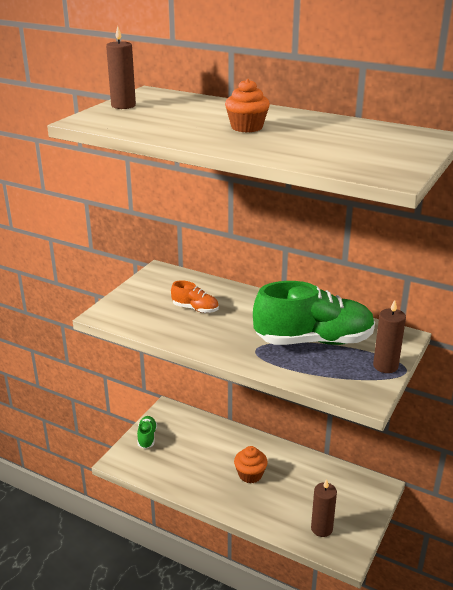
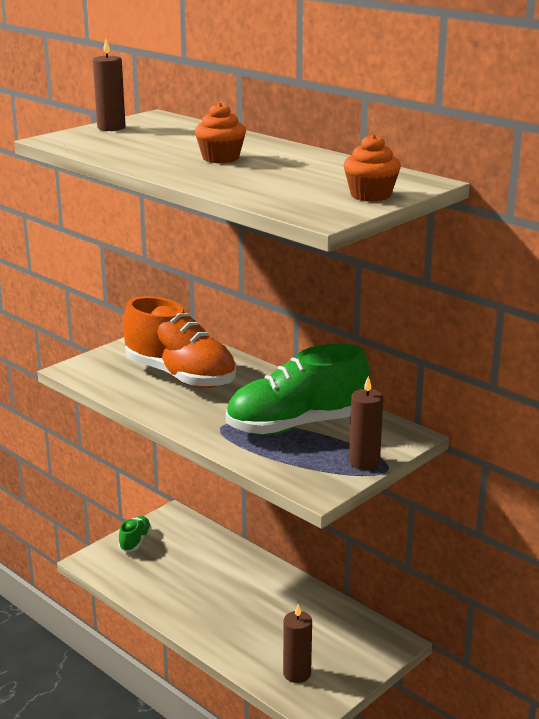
camera: 15 degrees right, 5 degrees down
(195, 309) = (180, 376): orange shoe -> orange shoe, size x2.21
(250, 474) = (239, 601): orange cupcake -> orange cupcake (370, 195)
(313, 340) = (296, 425): green shoe -> green shoe turned 150 degrees clockwise

